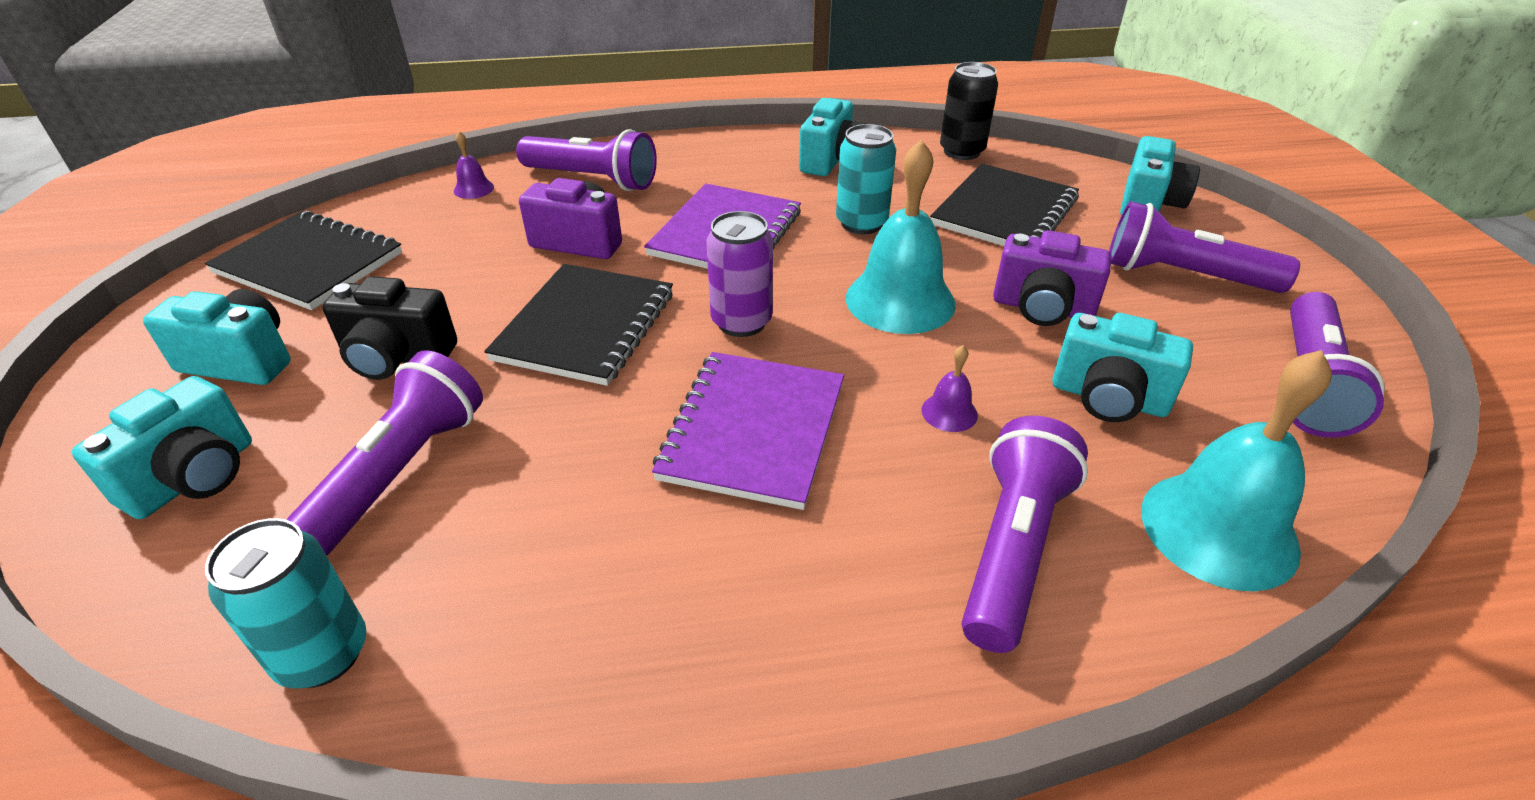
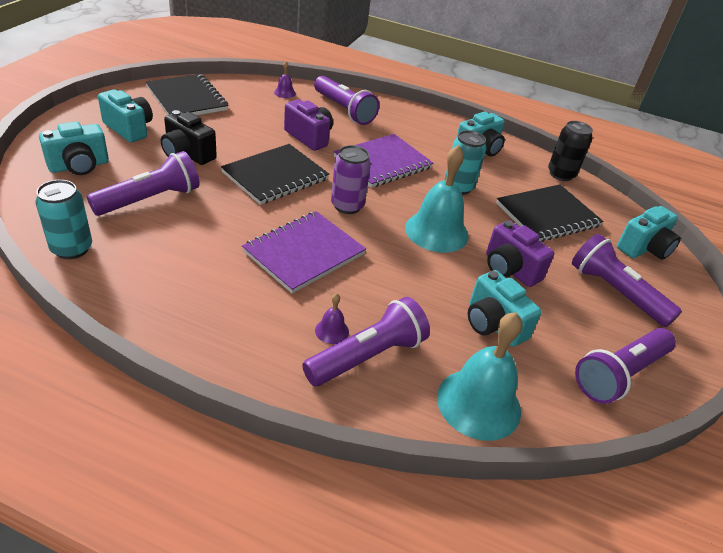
camera: 25 degrees right, 0 degrees up
(949, 412) = (403, 290): purple bell -> purple bell (332, 331)

